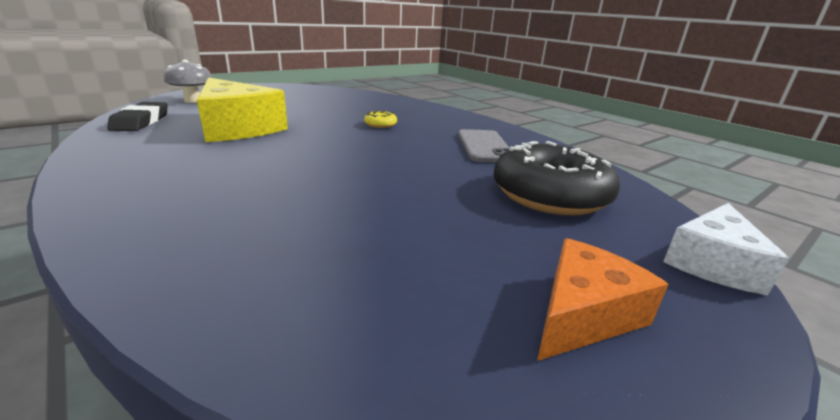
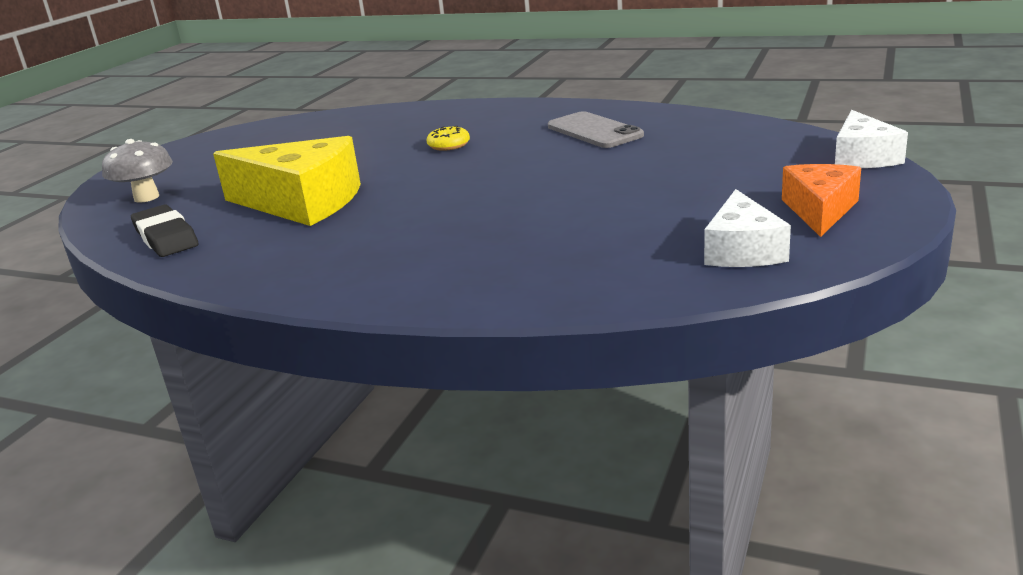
camera: 25 degrees left, 0 degrees up
(418, 326) = (742, 250): none -> white cheese
(550, 195) = (711, 152): black donut -> none

